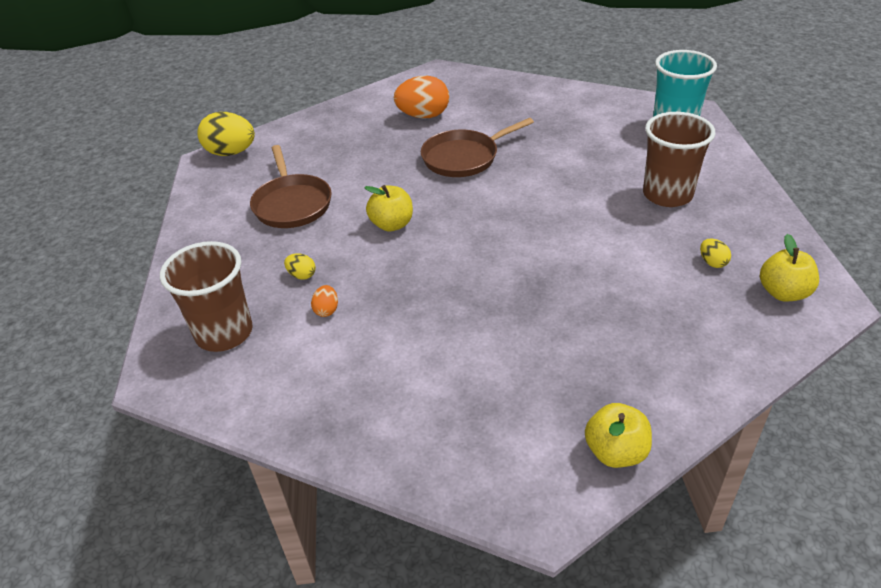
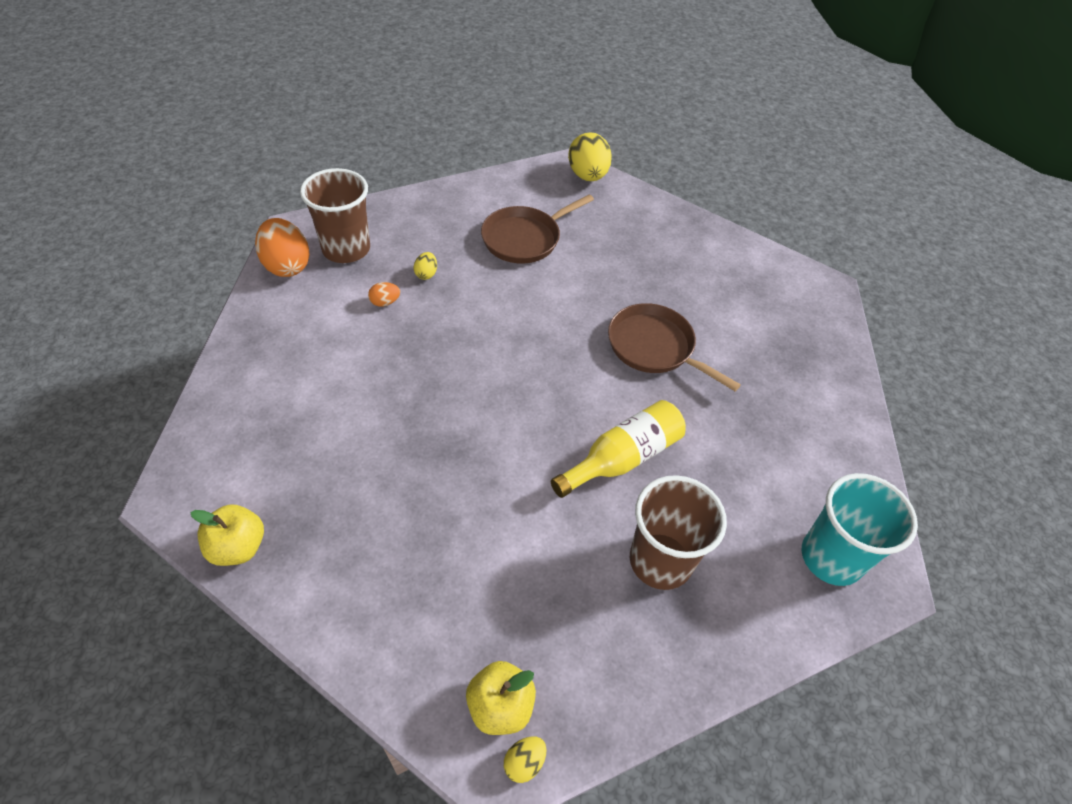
camera: 65 degrees right, 10 degrees up
(392, 224) = (516, 316): yellow apple -> none
(423, 116) = (721, 295): orange egg -> orange egg (287, 265)
(571, 194) = (623, 458): none -> yellow bottle
(712, 262) = (537, 621): yellow egg -> yellow egg (524, 762)

